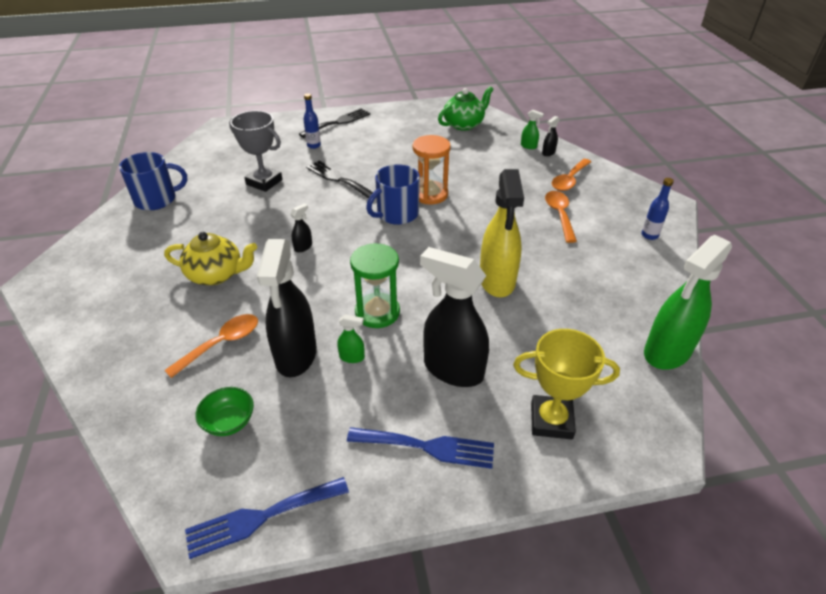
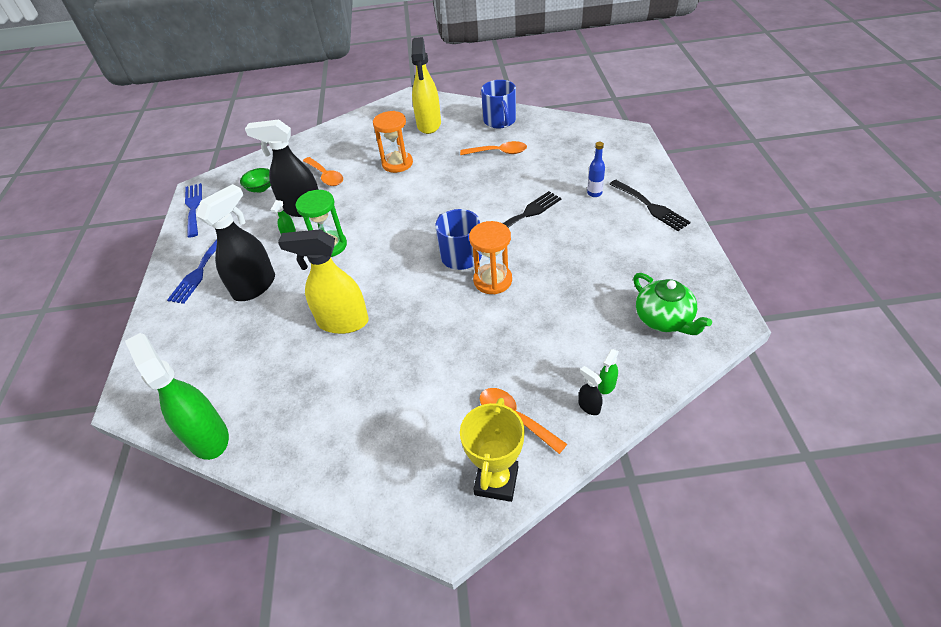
camera: 100 degrees right, 5 degrees up
(132, 255) = (429, 125): none -> yellow spray bottle
(216, 274) = (397, 163): yellow teapot -> orange hourglass
(264, 182) = (523, 170): grey trophy -> none
(303, 247) = (421, 201): black spray bottle -> none
(551, 420) = (184, 337): yellow trophy -> yellow trophy (496, 481)
(559, 215) = (438, 391): orange spoon -> orange spoon (498, 152)
(649, 235) = (380, 480): blue bottle -> none

